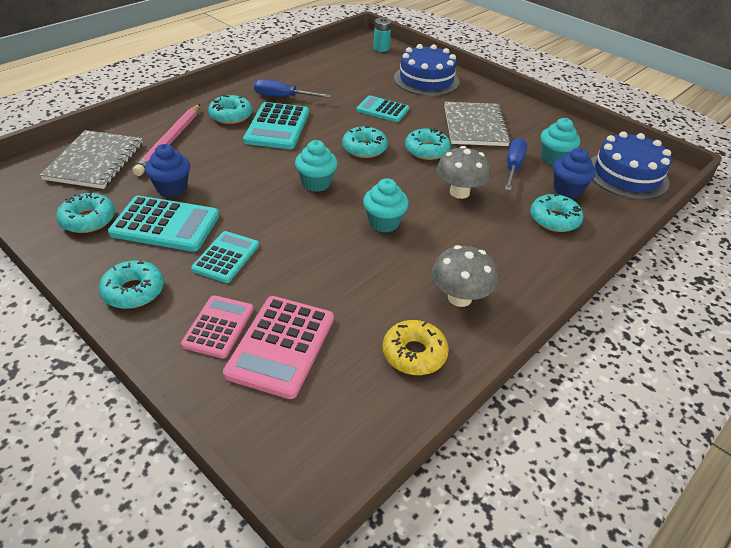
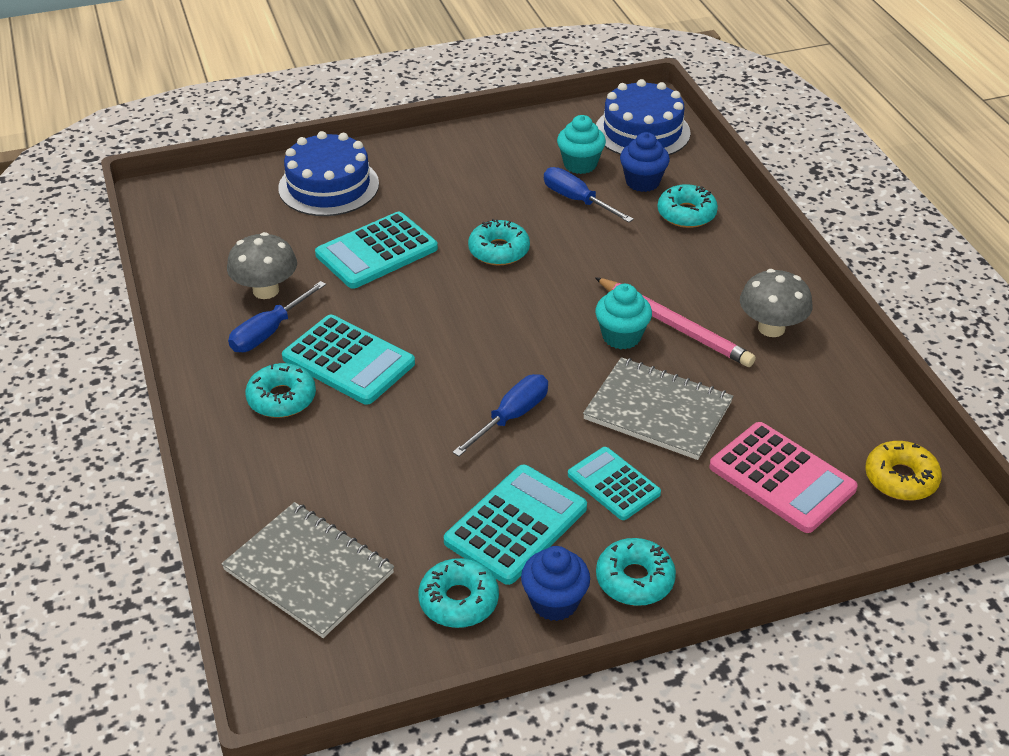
camera: 60 degrees left, 0 degrees up
(170, 141) = (309, 479): pink pencil -> pink pencil (674, 325)
(172, 188) = (434, 501): blue cupcake -> blue cupcake (554, 602)
(218, 327) = (731, 519): pink calculator -> none
(267, 197) = (511, 417): none -> blue screwdriver
(316, 183) = (509, 365): turquoise cupcake -> none
(364, 148) = (459, 299): turquoise donut -> none
(381, 48) = (201, 191): turquoise battery -> none
(382, 110) = (376, 251): turquoise calculator -> turquoise calculator, size x1.54
(414, 354) = (833, 388): yellow donut -> yellow donut (901, 478)
(459, 192) = (599, 259): grey mushroom -> grey mushroom (266, 290)
(475, 126) = (472, 192): grey notebook -> grey notebook (658, 411)

